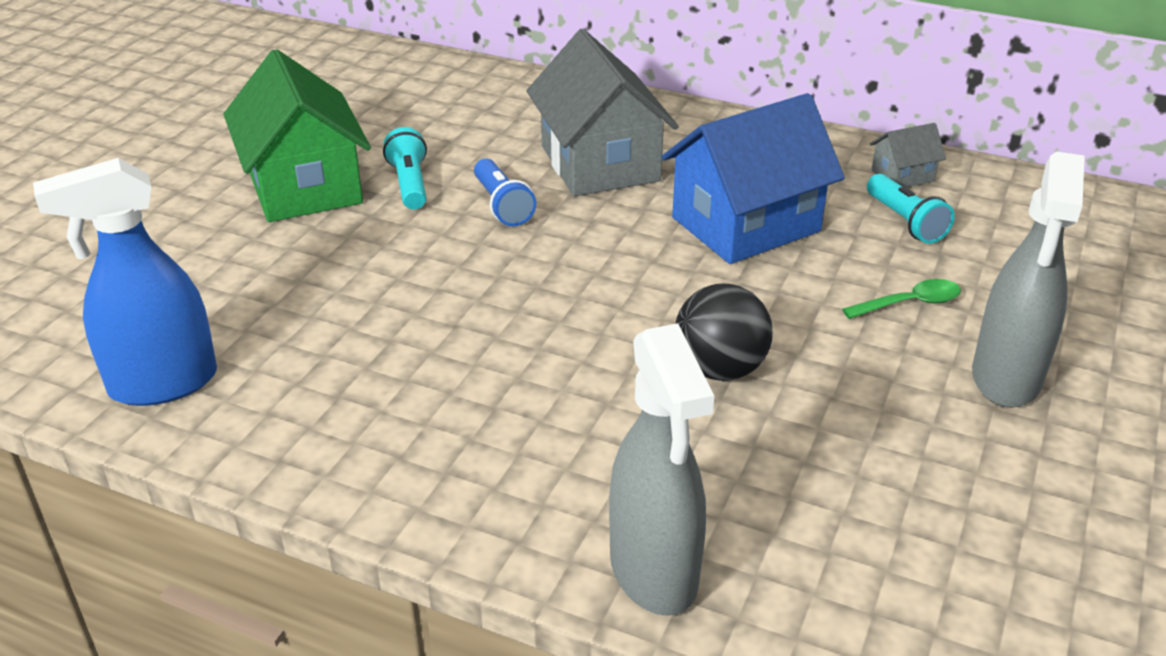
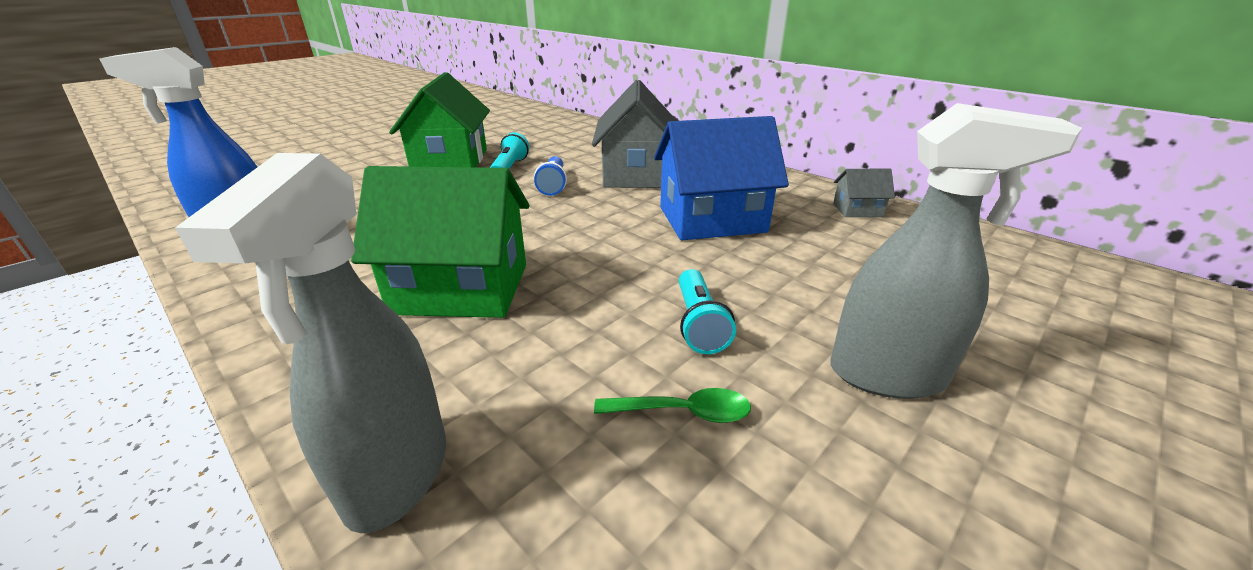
camera: 20 degrees right, 5 degrees down
(531, 386) = (461, 288): none -> green house
(720, 369) = (615, 308): black ball -> none
(905, 222) = (844, 237): turquoise flashlight -> turquoise flashlight (699, 324)
(910, 303) = (818, 293): green spoon -> green spoon (683, 412)
(1006, 378) = (887, 375): grey spray bottle -> grey spray bottle turned 120 degrees counterclockwise

